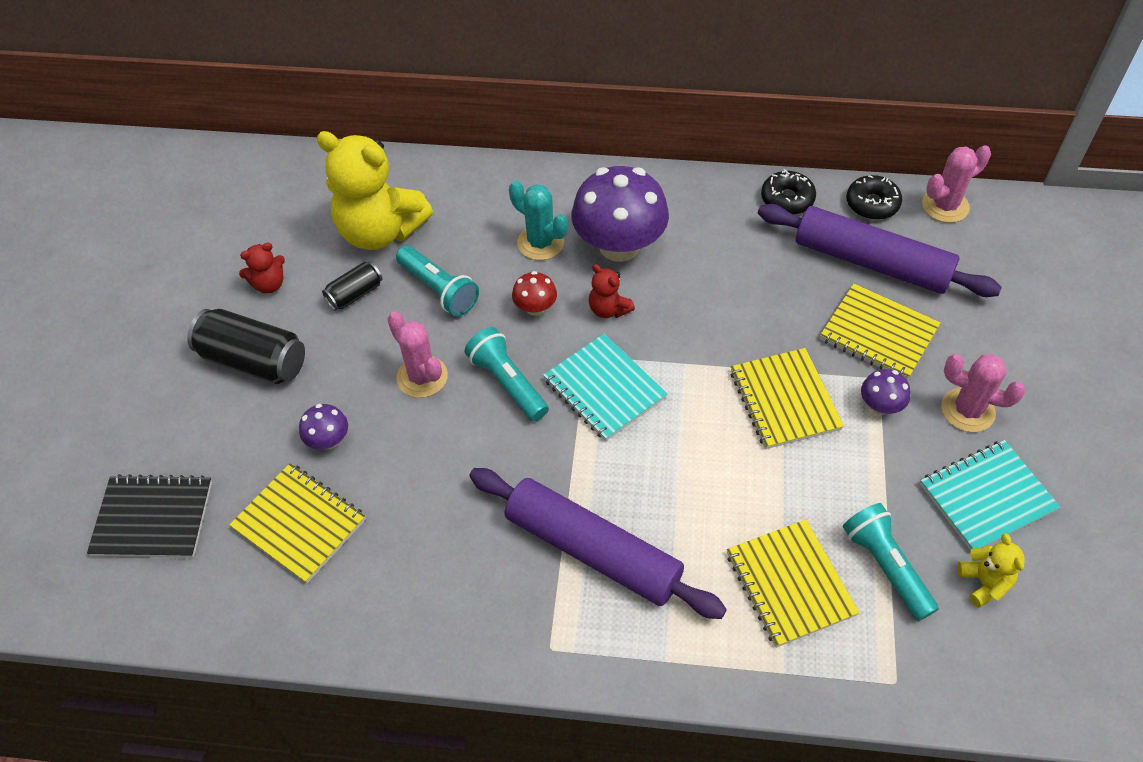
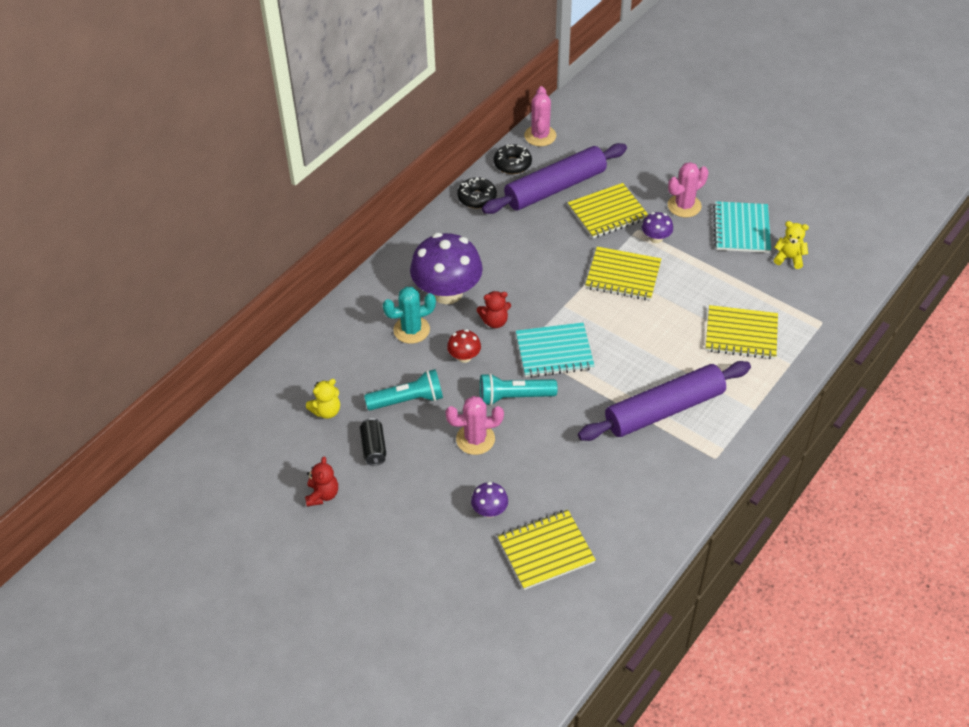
camera: 60 degrees left, 5 degrees down
(153, 518) = (483, 635): black notebook -> none
(254, 360) = (387, 529): black can -> none
(380, 231) = (326, 411): yellow teddy bear -> yellow teddy bear, size x0.44
(885, 566) = (755, 290): turquoise flashlight -> none

